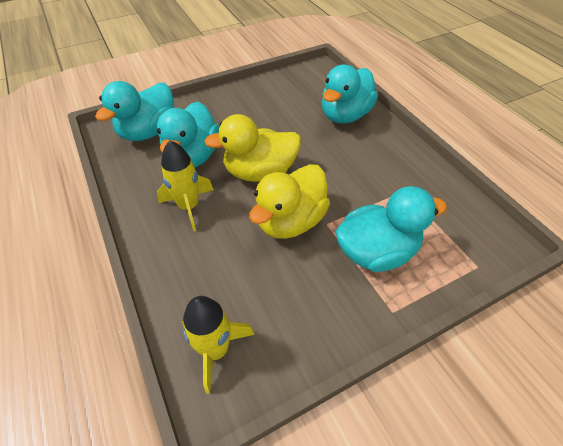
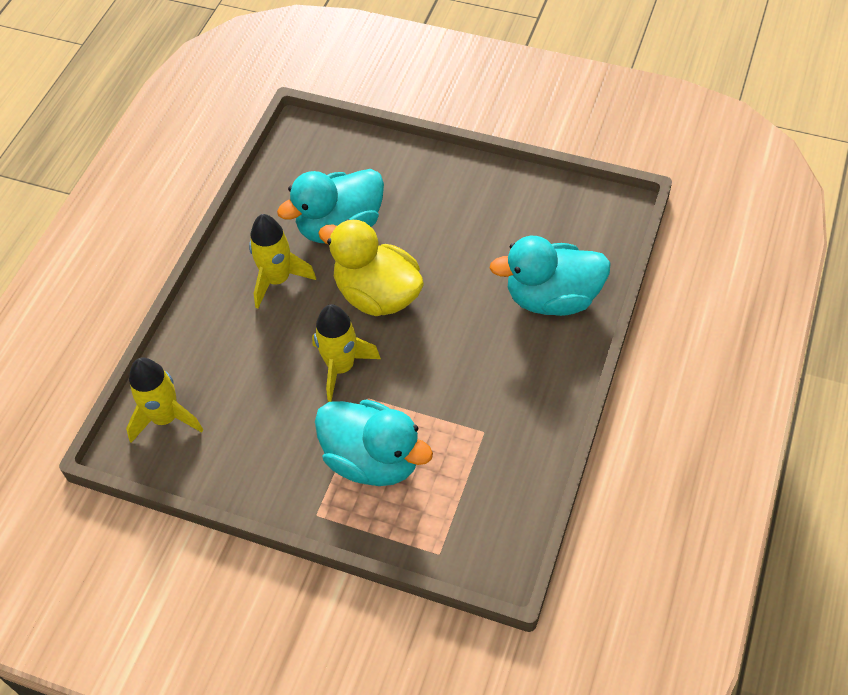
camera: 50 degrees right, 5 degrees up
(148, 132) = (333, 163): turquoise duck -> none
(290, 221) = (341, 367): yellow duck -> yellow rocket

